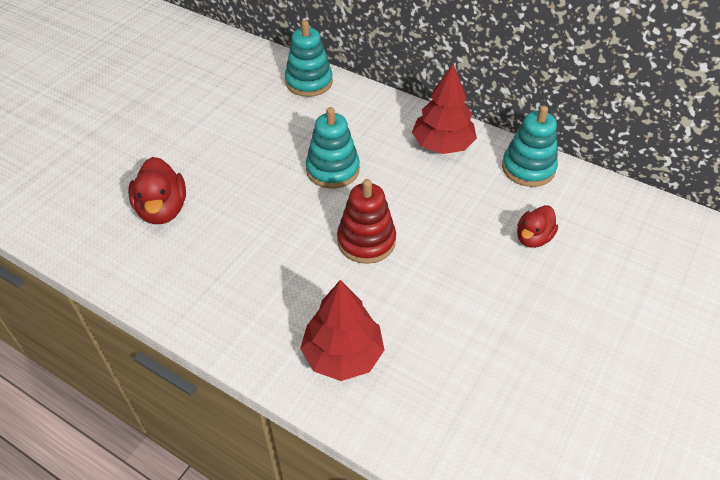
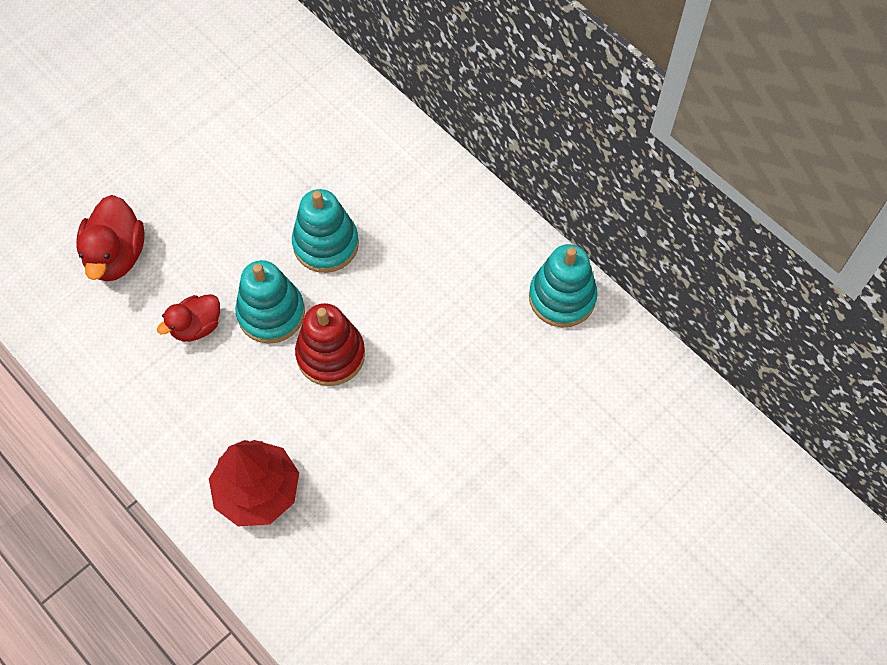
camera: 15 degrees right, 15 degrees up
(309, 82) = (341, 98): turquoise stacking toy -> turquoise stacking toy (271, 313)
(442, 145) = (471, 238): red tree -> none
(533, 238) = (523, 398): red duck -> red duck (196, 326)

